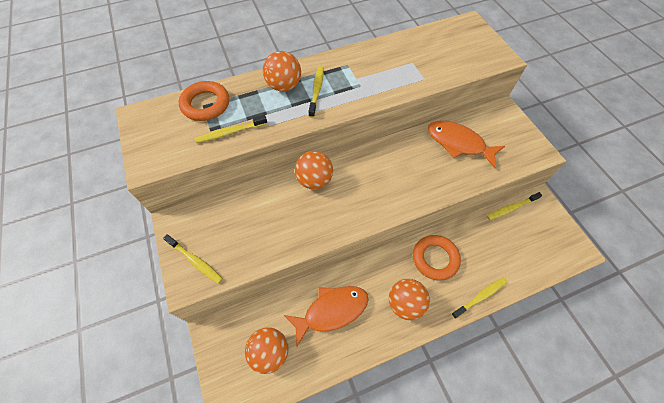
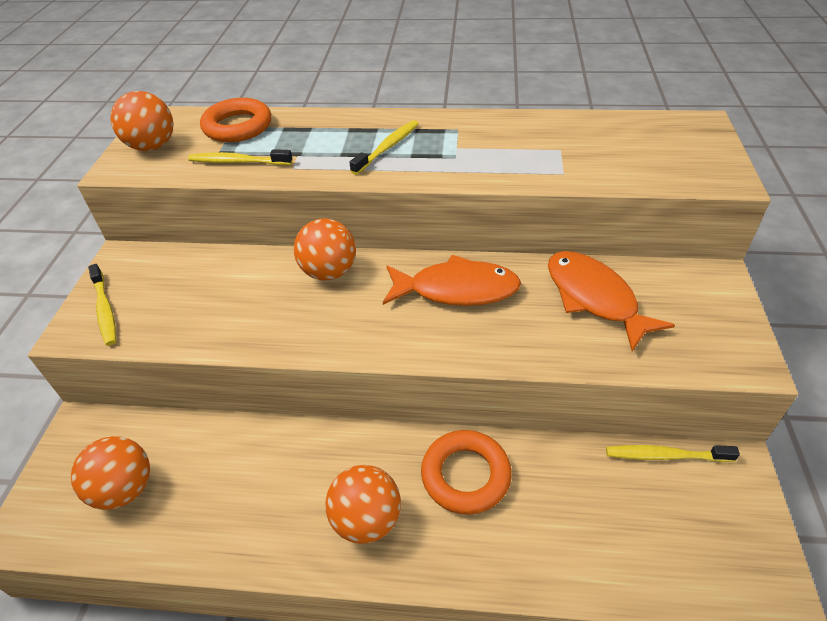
camera: 30 degrees right, 15 degrees down
(284, 86) = (349, 131): orange ball -> orange ball (152, 146)
(331, 311) = (248, 476): orange fish -> orange fish (456, 290)
(480, 297) = (506, 574): yellow toothbrush -> none

